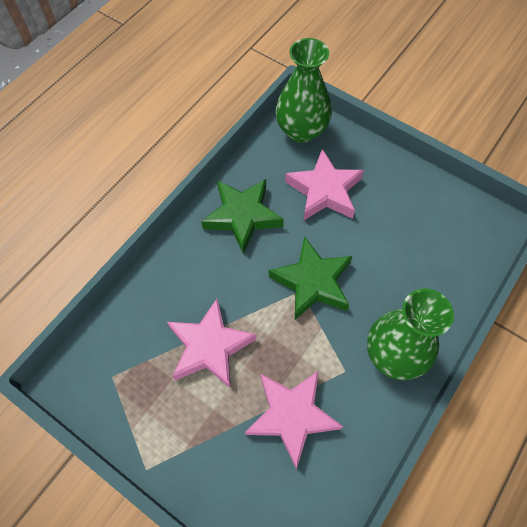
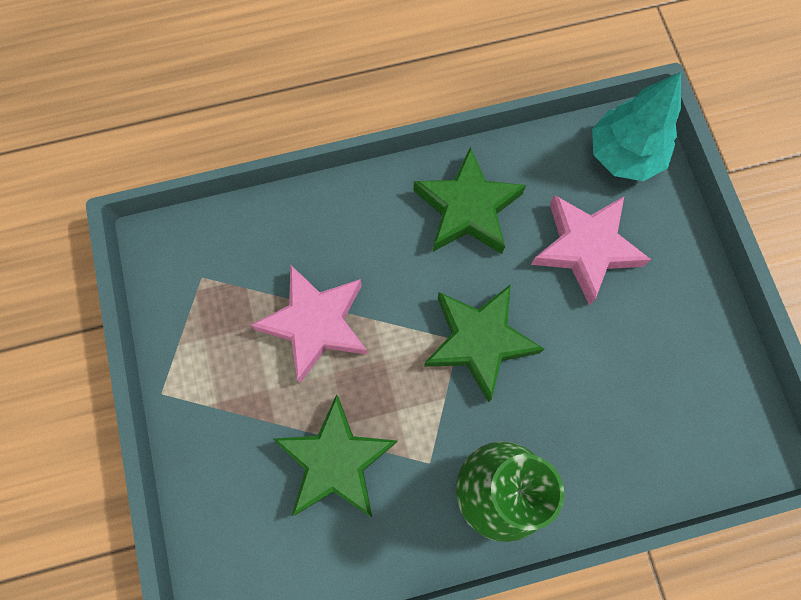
camera: 40 degrees right, 10 degrees up
(291, 416) = (335, 461): pink star -> green star
(301, 130) = (624, 155): green vase -> turquoise tree

